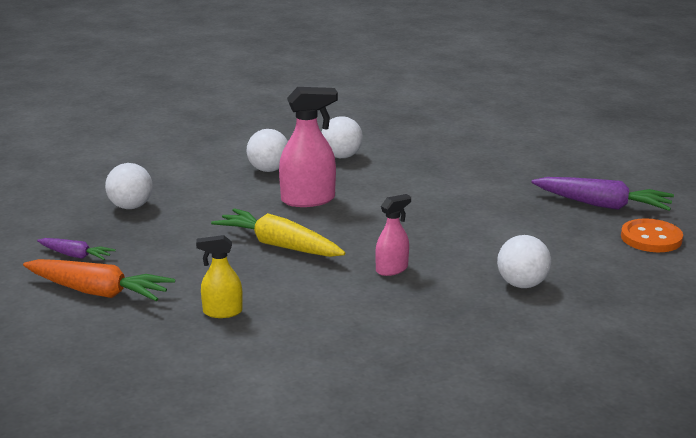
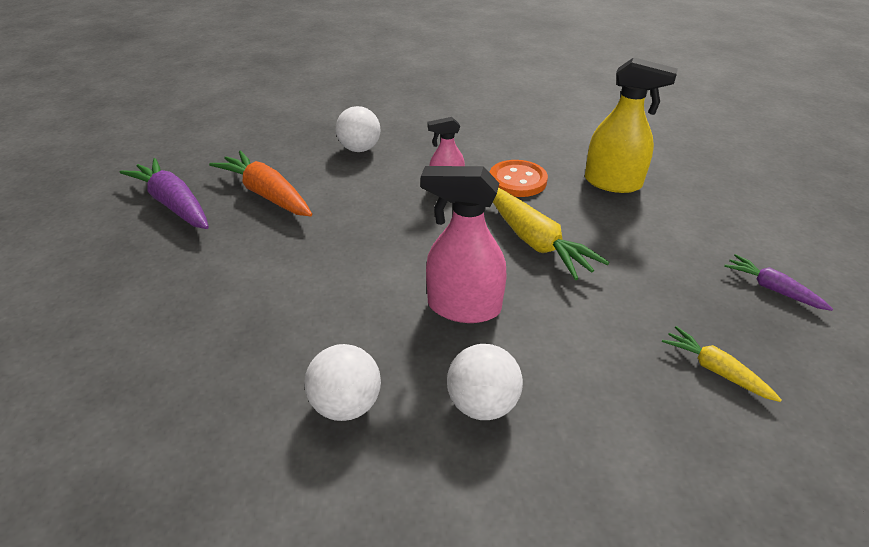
camera: 155 degrees left, 15 degrees up
(98, 292) = (732, 230): orange carrot -> orange carrot (267, 194)
(131, 207) = (715, 370): white ball -> yellow carrot
(222, 312) = (613, 183): yellow spray bottle -> yellow spray bottle, size x1.69
(651, 238) = (202, 160): orange button -> orange button (517, 180)

